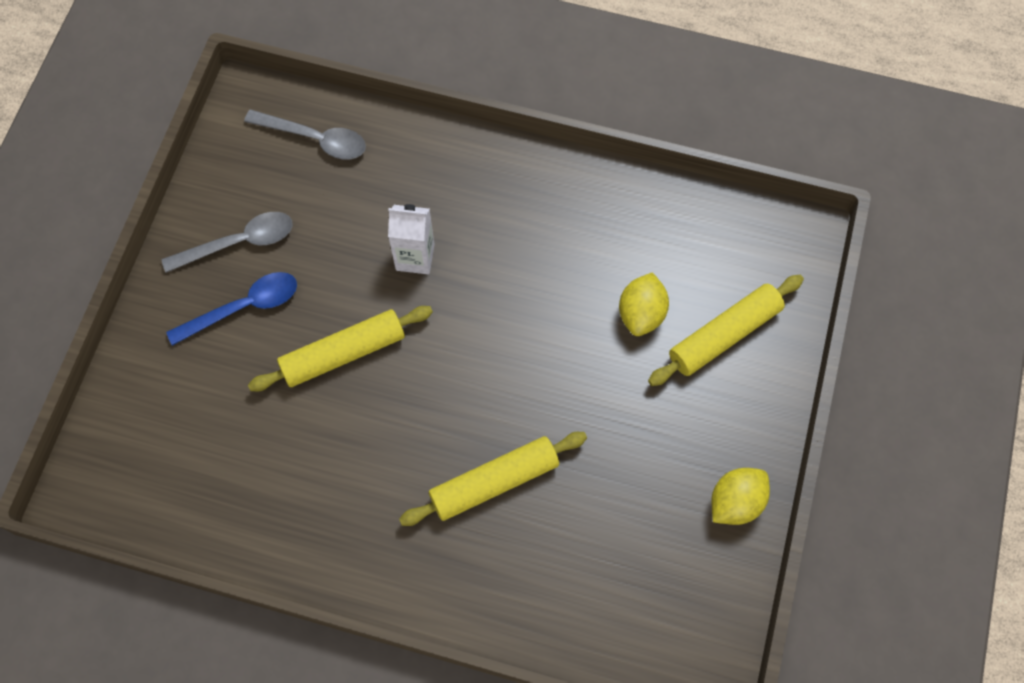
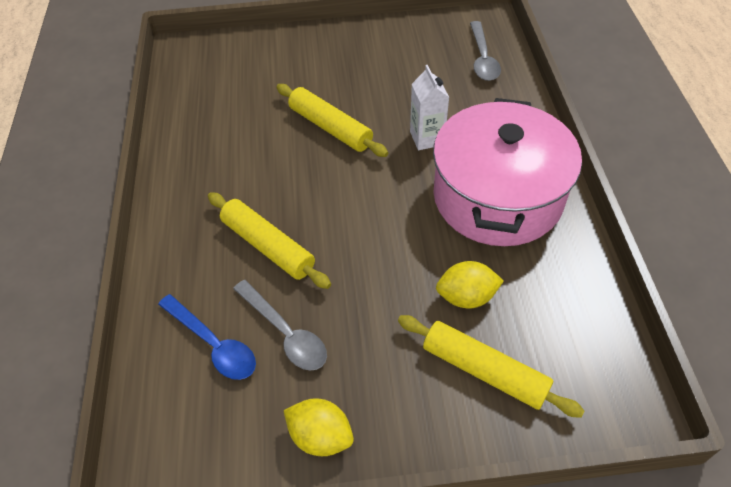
camera: 70 degrees right, 15 degrees down
(239, 243) = (382, 52): grey spoon -> grey spoon (285, 333)
(244, 307) = (338, 70): blue spoon -> blue spoon (213, 344)
(533, 227) = (497, 197): none -> pink pot

